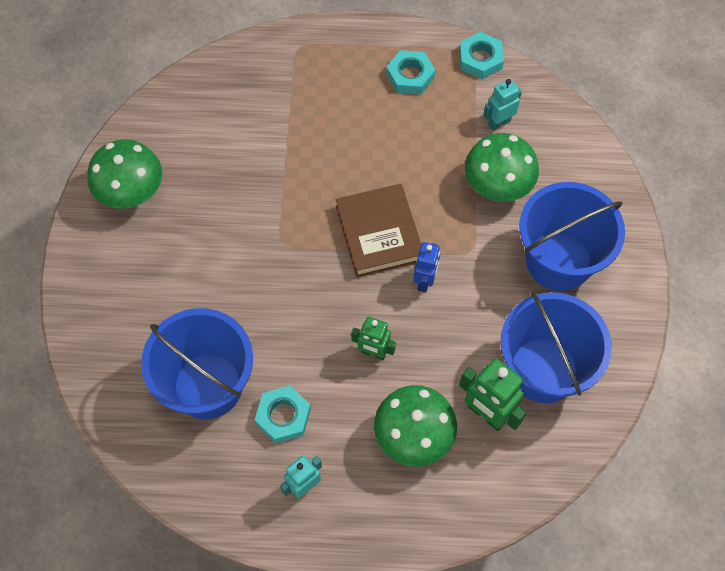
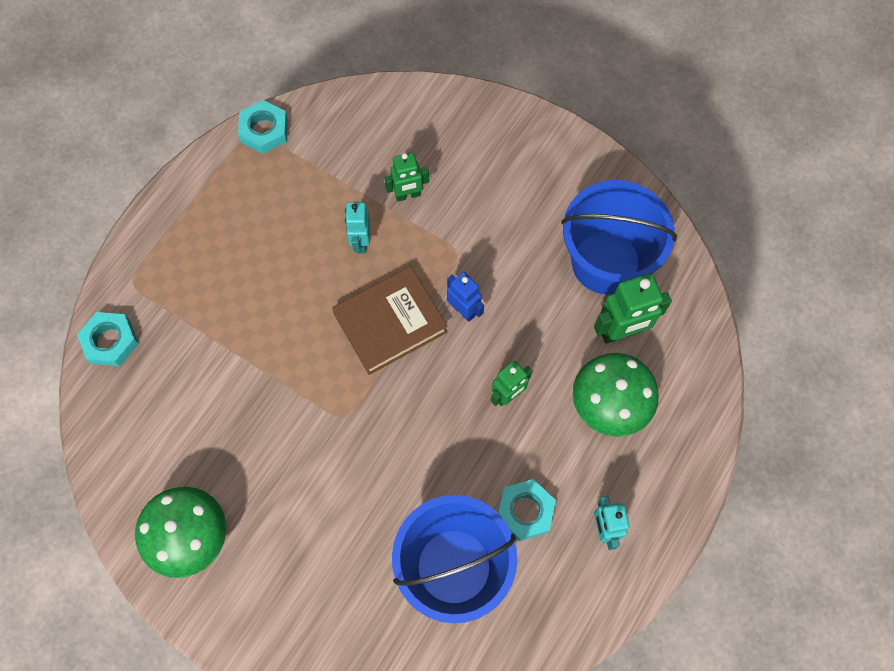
camera: 60 degrees left, 5 degrees up
(379, 234) = (390, 323): brown book -> brown book turned 45 degrees counterclockwise
(410, 76) = (239, 200): turquoise nut -> turquoise nut (110, 341)
(497, 187) = (408, 195): green mushroom -> green robot
(499, 123) = (342, 154): turquoise robot -> turquoise robot (361, 242)
(558, 260) = (511, 188): blue bucket -> none

